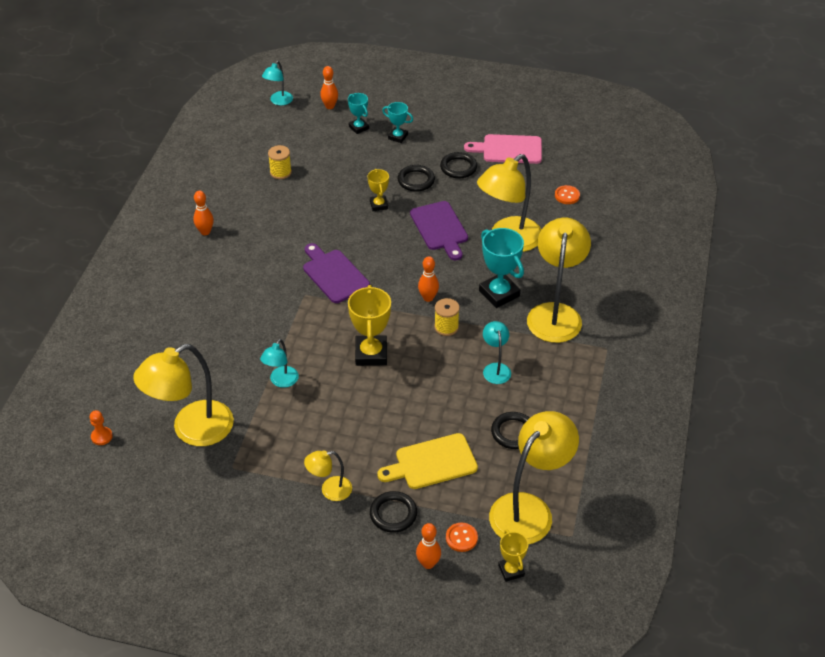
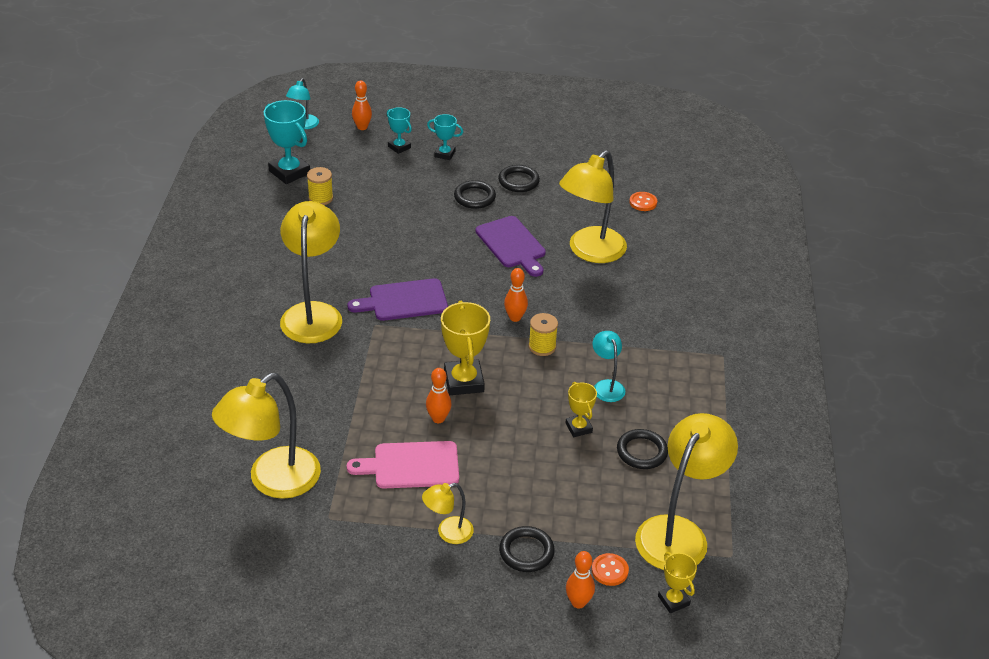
camera: 10 degrees left, 5 degrees down
(101, 436) = (166, 498): orange pawn -> none
(205, 232) = (246, 266): orange bowling pin -> orange bowling pin (438, 418)
(281, 381) = (367, 419): turquoise lamp -> none
(334, 274) = (404, 301): purple cutting board -> purple cutting board turned 60 degrees counterclockwise
(379, 205) = (438, 225): yellow trophy -> yellow trophy (578, 428)
(432, 462) = (558, 492): yellow cutting board -> none
(499, 293) = (592, 307): turquoise trophy -> turquoise trophy (289, 172)
(509, 149) = (569, 159): pink cutting board -> pink cutting board (411, 465)
(555, 313) = (658, 323): yellow lamp -> yellow lamp (313, 313)

